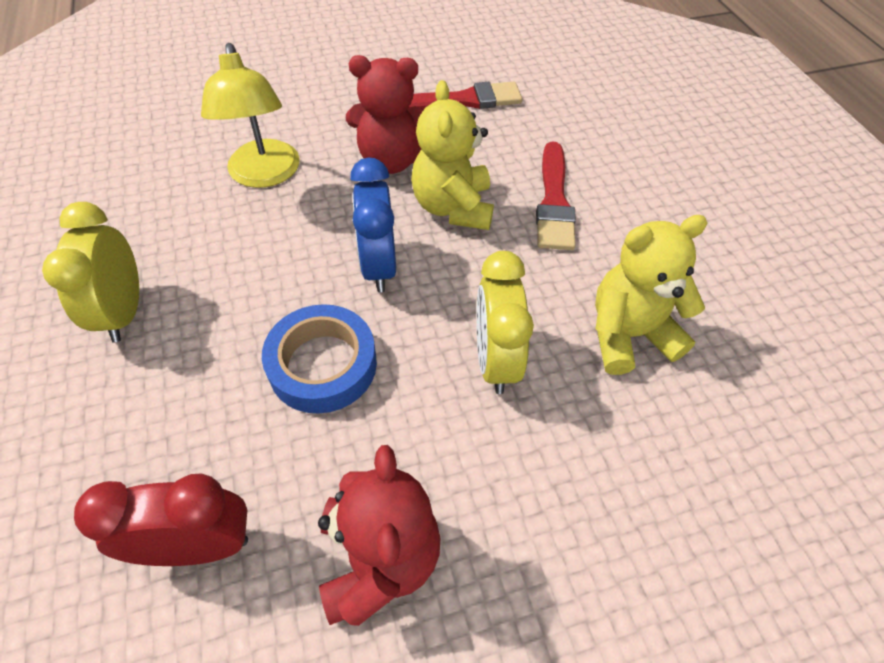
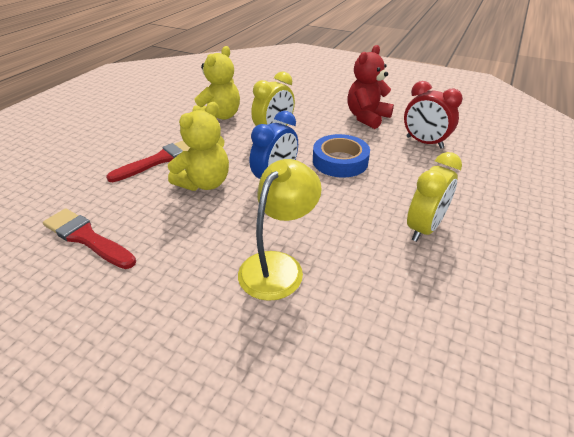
camera: 135 degrees left, 15 degrees down
(391, 160) = (193, 226): red teddy bear -> none
(628, 334) = (220, 116): yellow teddy bear -> yellow teddy bear turned 90 degrees counterclockwise

